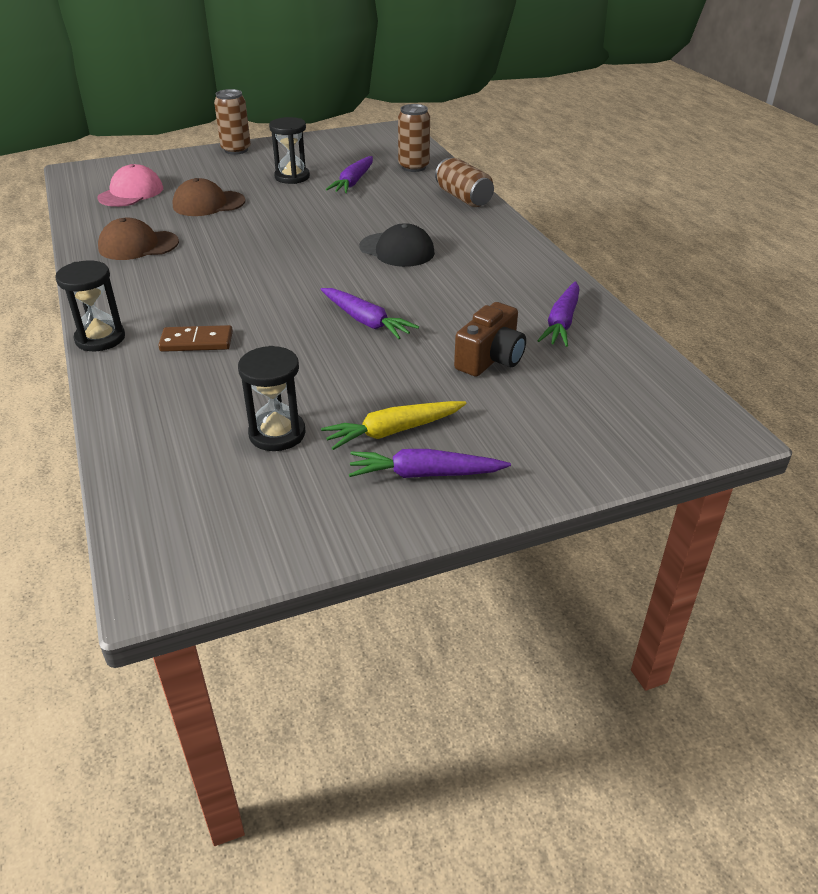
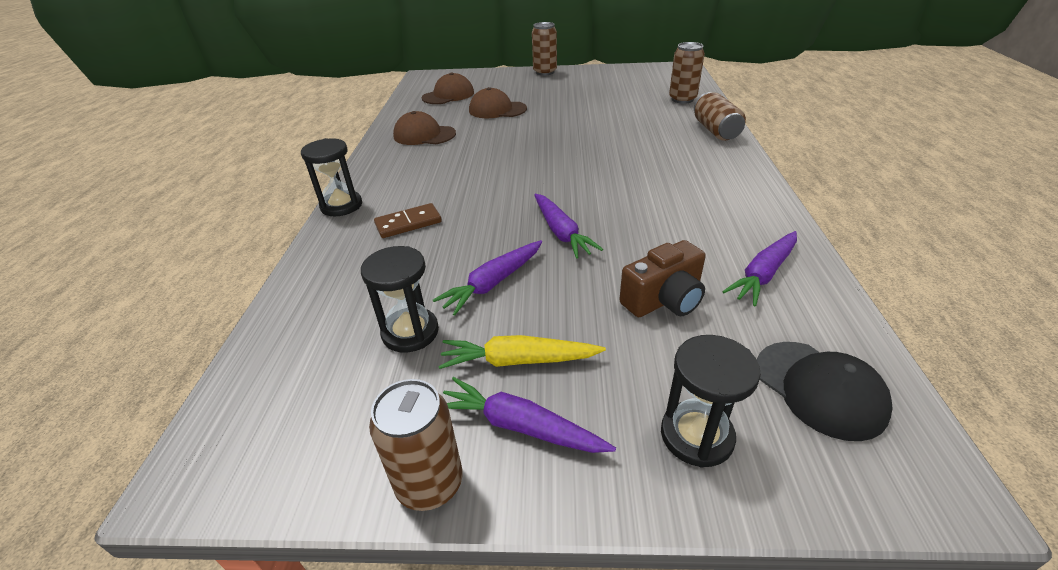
camera: 25 degrees right, 0 degrees up
(131, 193) = (448, 95): pink cap -> brown cap
(196, 342) = (408, 223): brown domino -> brown domino turned 45 degrees counterclockwise
(292, 177) = (574, 96): black hourglass -> black hourglass (696, 436)
(353, 182) = (622, 106): purple carrot -> purple carrot (493, 283)
(377, 528) = (429, 483): none -> brown can
(397, 250) = (628, 169): black cap -> black cap (819, 389)

